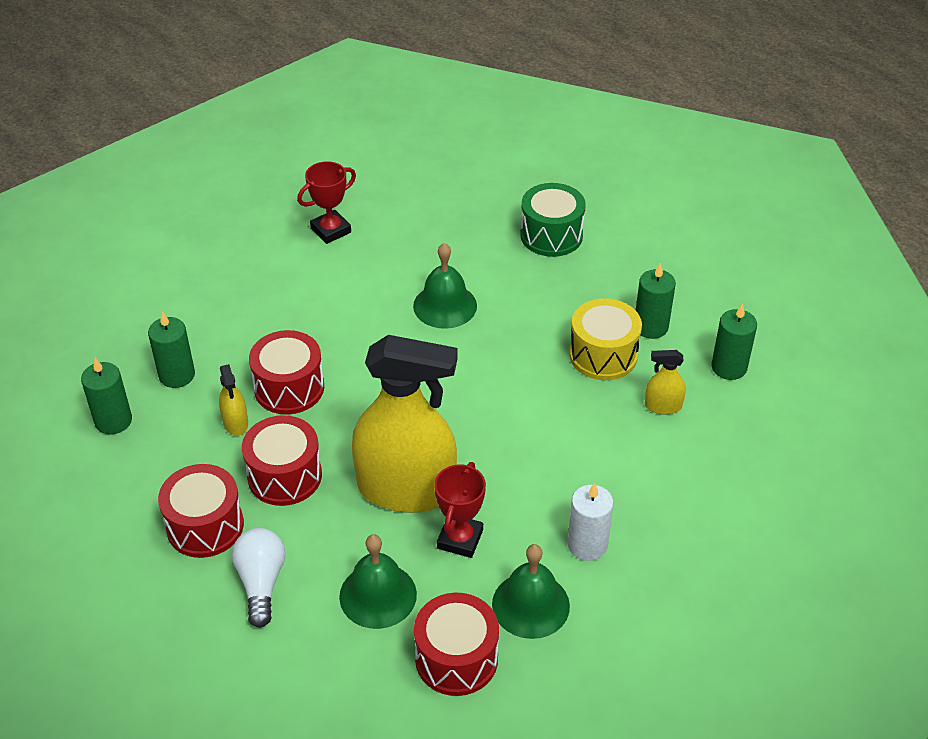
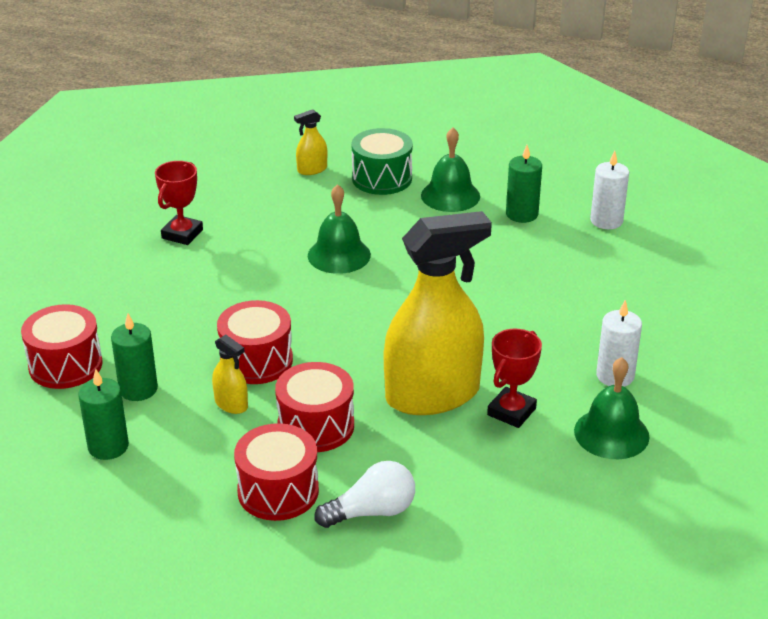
camera: 30 degrees left, 10 degrees down
(261, 583) = (371, 512): white light bulb -> white light bulb turned 105 degrees clockwise
(378, 595) = (482, 478): green bell -> green bell (450, 195)
(456, 658) = (589, 495): red drum -> red drum (65, 365)
(460, 539) = (511, 412): red trophy -> red trophy turned 45 degrees clockwise
(603, 355) = (503, 245): yellow drum -> none
(663, 406) = (582, 263): yellow spray bottle -> yellow spray bottle (312, 169)
(729, 367) = (606, 221): green candle -> white candle

